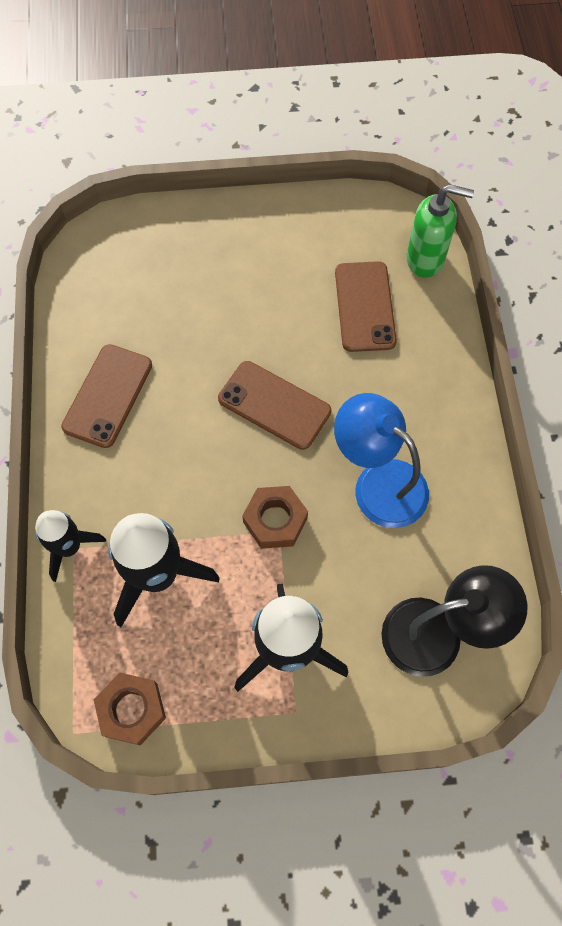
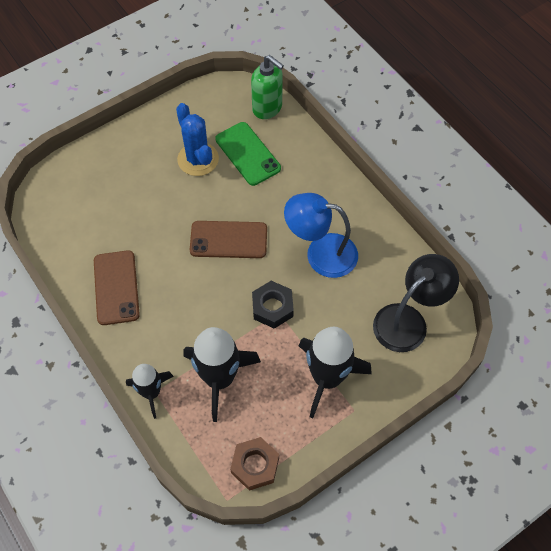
camera: 30 degrees left, 5 degrees down
(275, 520) = (272, 307): brown nut -> black nut
(299, 284) = (198, 159): none -> blue cactus
(364, 306) = (247, 154): brown phone -> green phone
(425, 259) = (267, 108): green soap dispenser -> green soap dispenser turned 60 degrees clockwise

